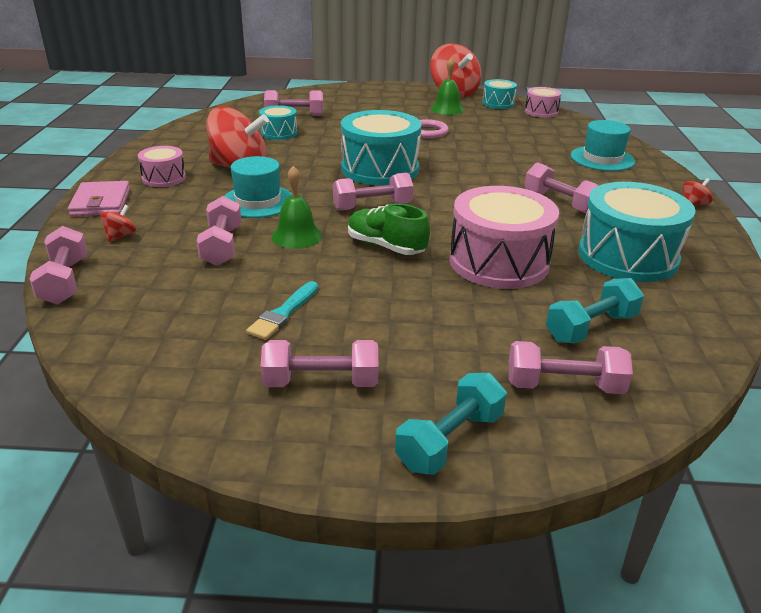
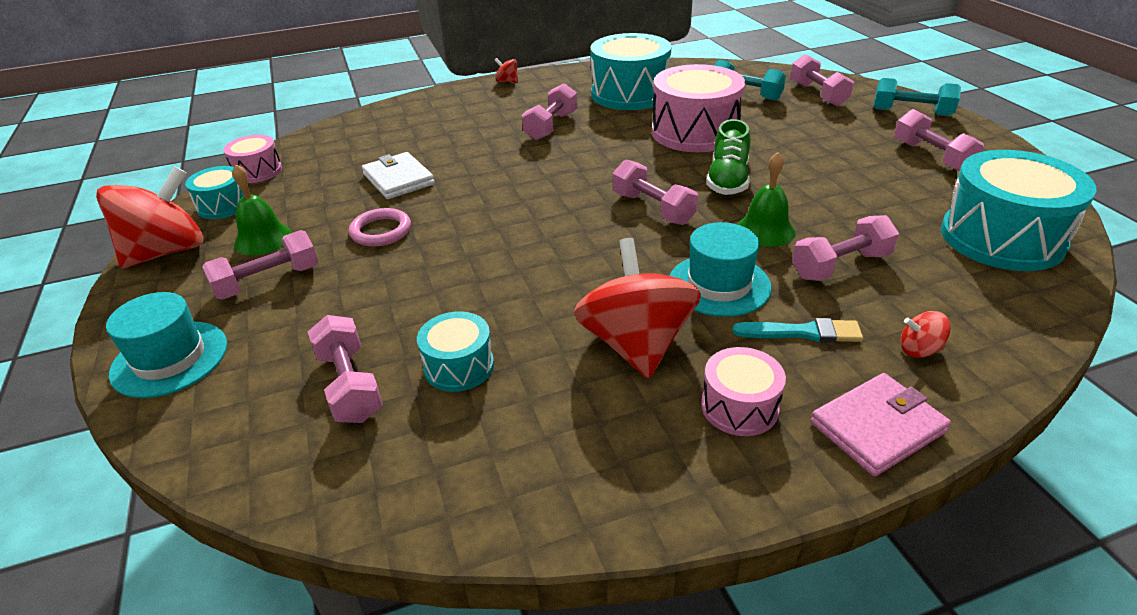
camera: 110 degrees left, 5 degrees up
(64, 281) = (1038, 335): pink dumbbell -> pink dumbbell (268, 282)
(283, 313) = (888, 193): turquoise brush -> turquoise brush (803, 332)
(380, 169) = (545, 231): turquoise drum -> turquoise drum (1001, 238)
(496, 142) = (398, 179): none -> white wallet
(602, 159) = (419, 121): turquoise hat -> turquoise hat (170, 359)

